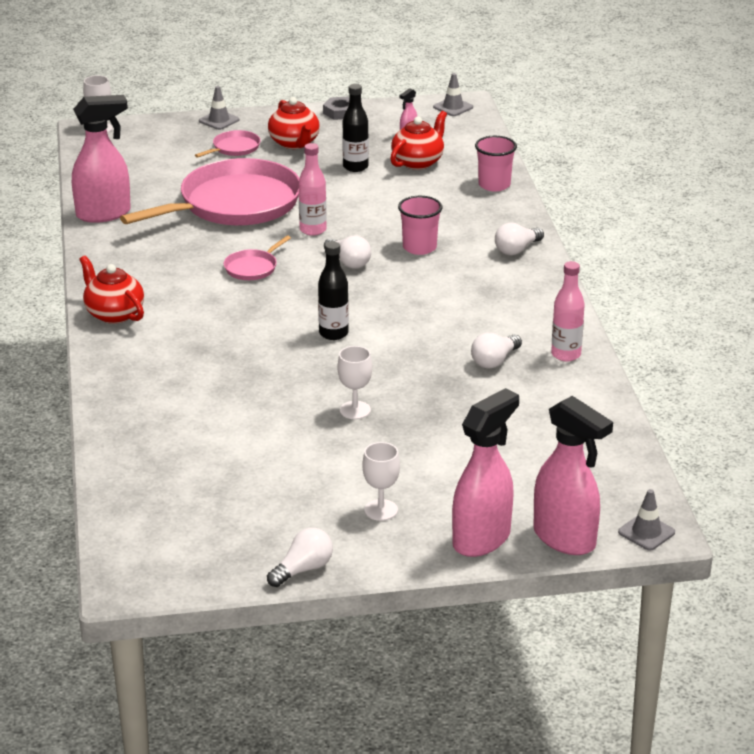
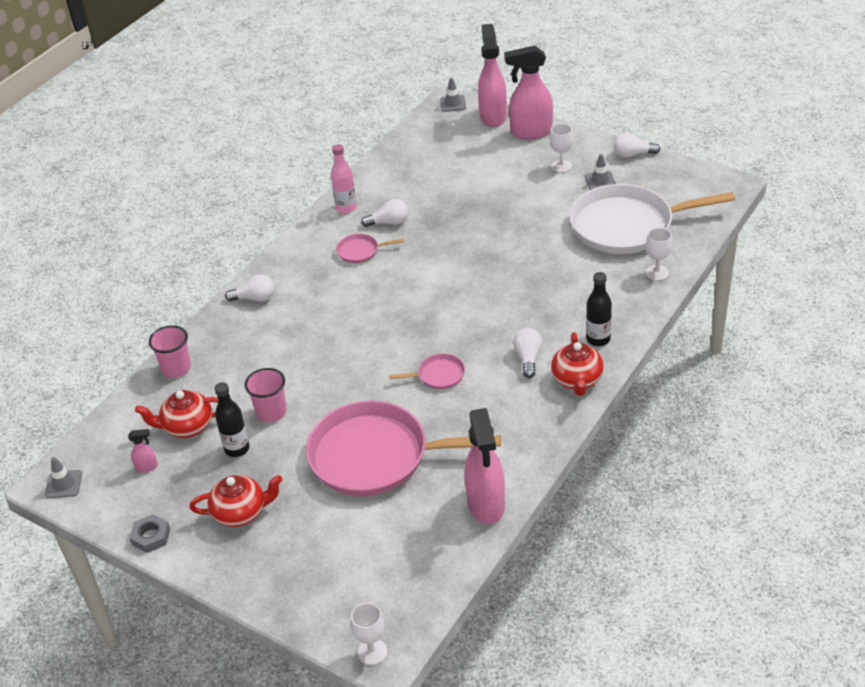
camera: 135 degrees left, 10 degrees up
(104, 214) = (486, 504): pink spray bottle -> pink spray bottle turned 120 degrees counterclockwise
(212, 473) = (627, 225): none -> white pan
(219, 120) = (259, 592): grey traffic cone -> grey traffic cone (600, 181)
(234, 148) = (294, 537): pink pan -> pink pan (360, 251)
(294, 143) = (240, 512): red teapot -> red teapot turned 60 degrees clockwise
(313, 230) = (354, 392): pink bottle -> none
(333, 333) = (453, 288): black bottle -> black bottle (598, 339)
(348, 262) = (370, 345): white light bulb -> white light bulb (528, 358)
(355, 410) = (506, 228): white goblet -> white goblet (657, 273)
(419, 247) = (309, 333): pink cup -> pink cup (271, 412)

